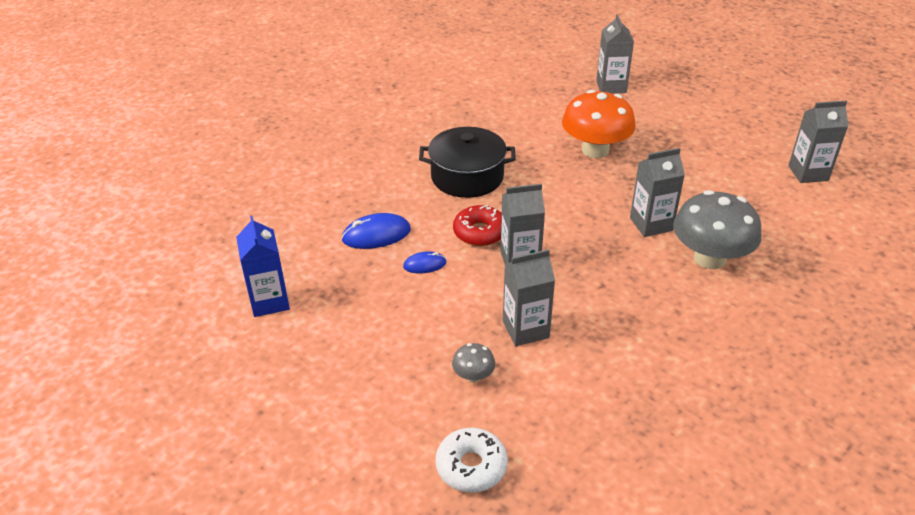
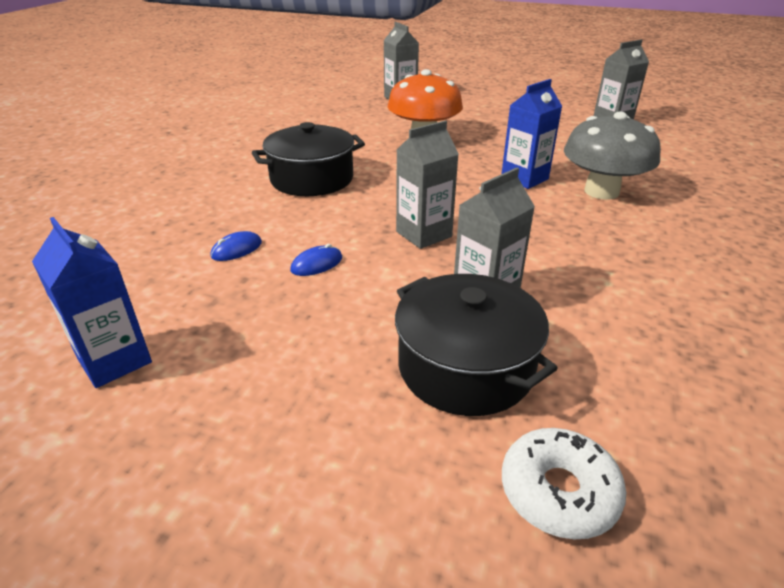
camera: 25 degrees left, 5 degrees down
(376, 235) = (236, 249): blue mouse -> blue mouse, size x0.60
(473, 376) = (465, 367): grey mushroom -> black pot
(480, 232) = (360, 220): red donut -> none
(651, 224) = (524, 178): grey carton -> blue carton

